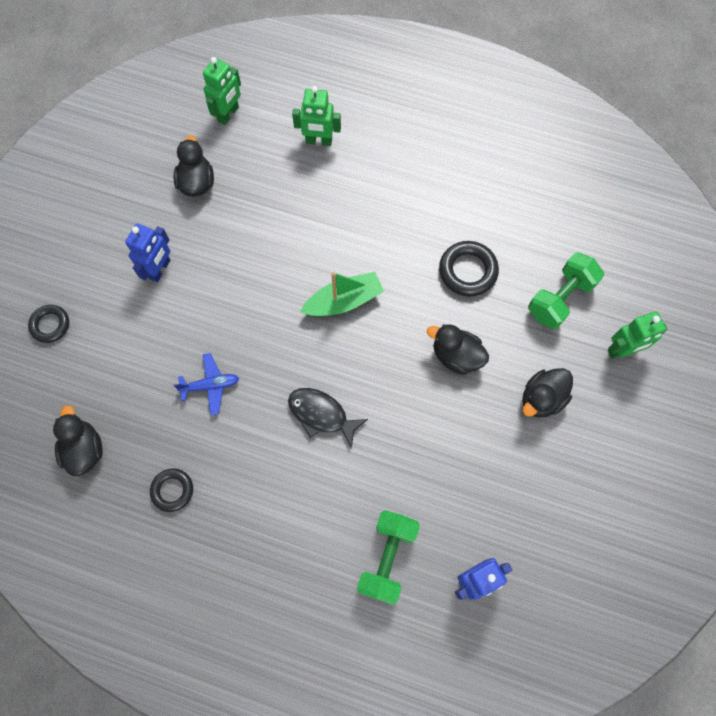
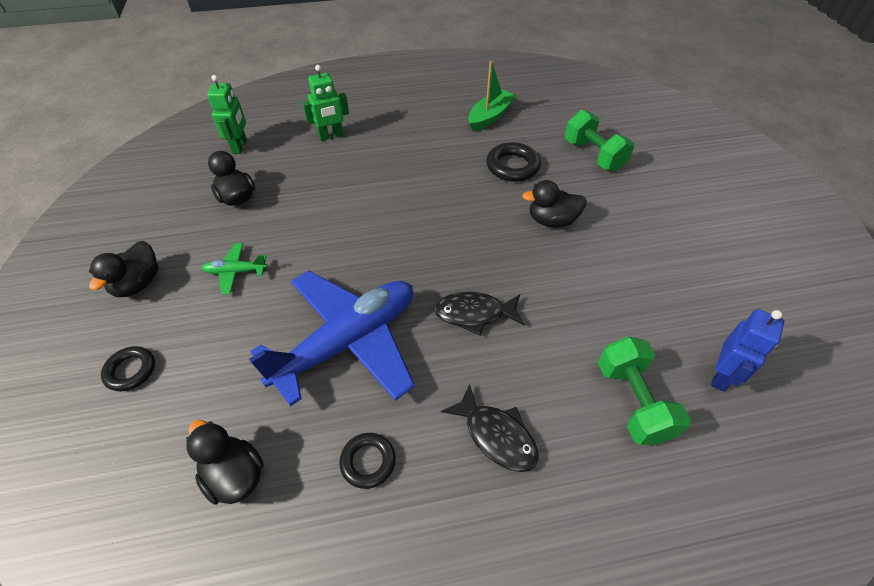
camera: 30 degrees left, 20 degrees down
(160, 269) = (236, 272): blue robot -> green plane
(210, 385) = (348, 342): blue plane -> blue plane, size x2.43
(269, 523) = (496, 435): none -> black fish
(343, 301) = (429, 224): green boat -> green boat (490, 117)
(541, 398) = (640, 218): black duck -> black duck (138, 284)
(560, 298) = (593, 155): green dumbbell -> green dumbbell turned 45 degrees counterclockwise
(622, 350) = (664, 166): green robot -> none

